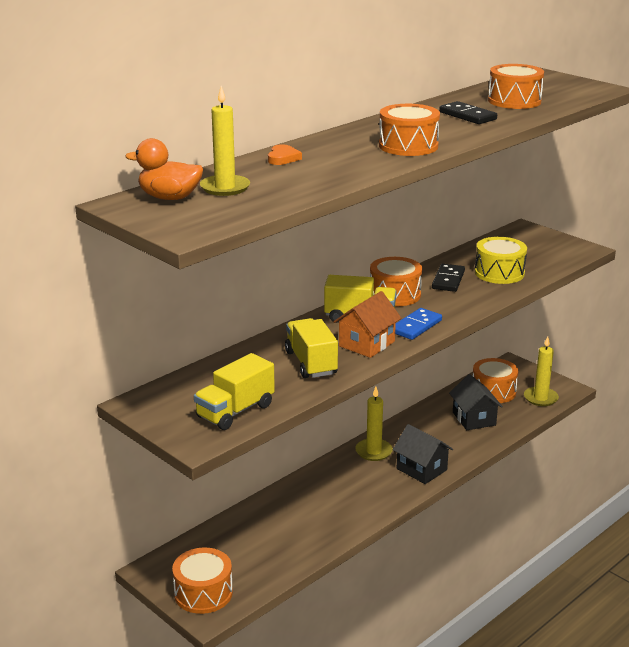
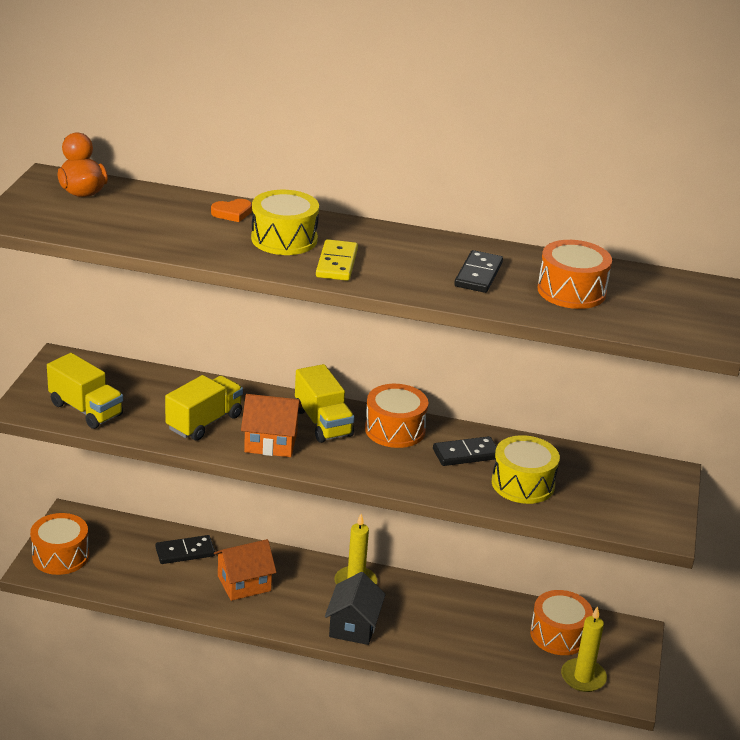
camera: 55 degrees right, 5 degrees up
(225, 188) = (128, 208): yellow candle -> none
(235, 411) = (86, 410): yellow truck -> yellow truck turned 150 degrees counterclockwise
(263, 520) = (185, 552): none -> black domino
(330, 503) = (244, 583): none -> orange house
(349, 152) = (284, 239): none -> yellow drum
(408, 146) = (337, 263): orange drum -> yellow domino
(416, 326) = (336, 461): blue domino -> none
(474, 418) = (486, 636): black house -> none

